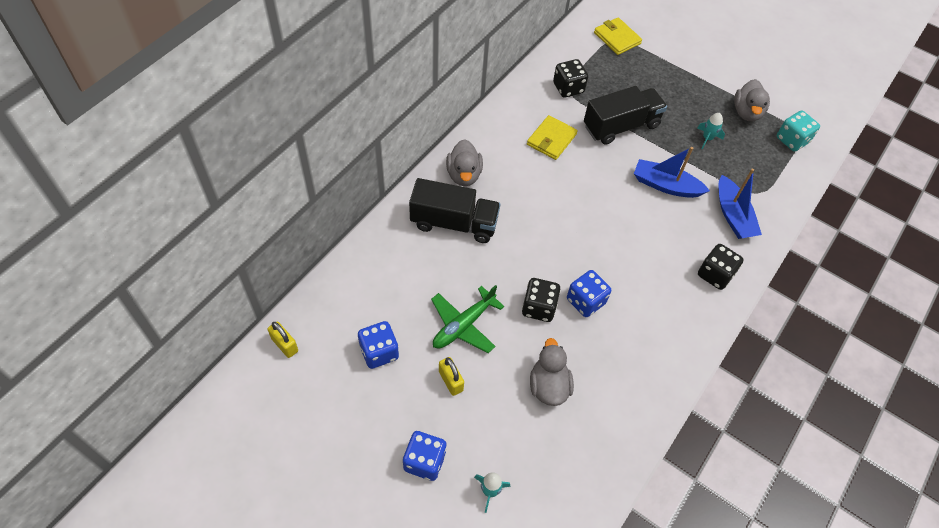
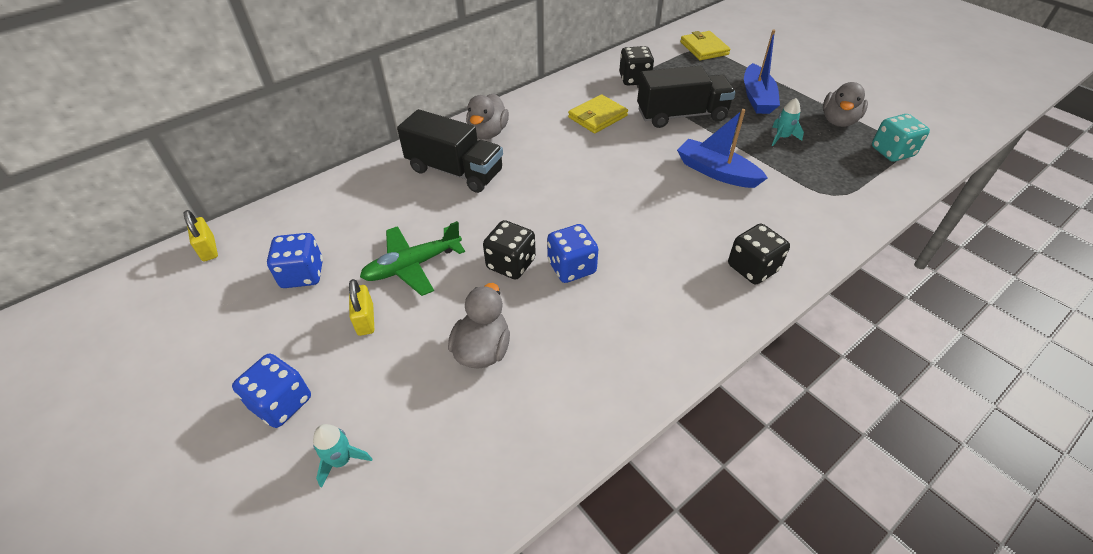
camera: 20 degrees right, 10 degrees down
(733, 215) = (795, 212): blue boat -> blue boat (757, 98)

